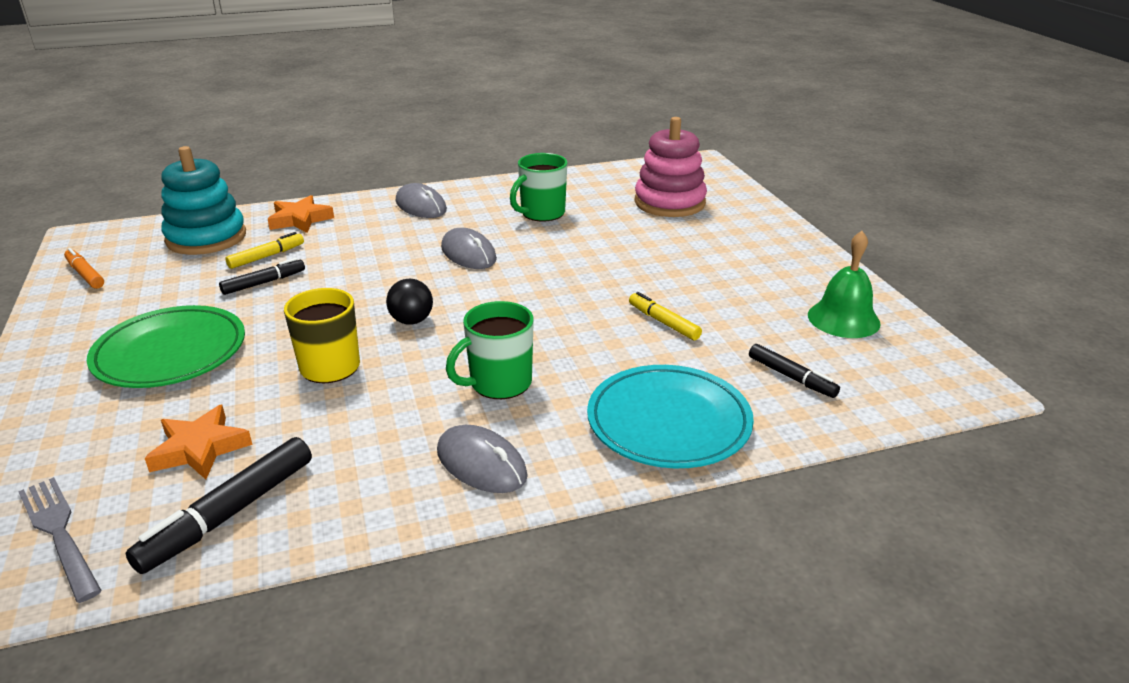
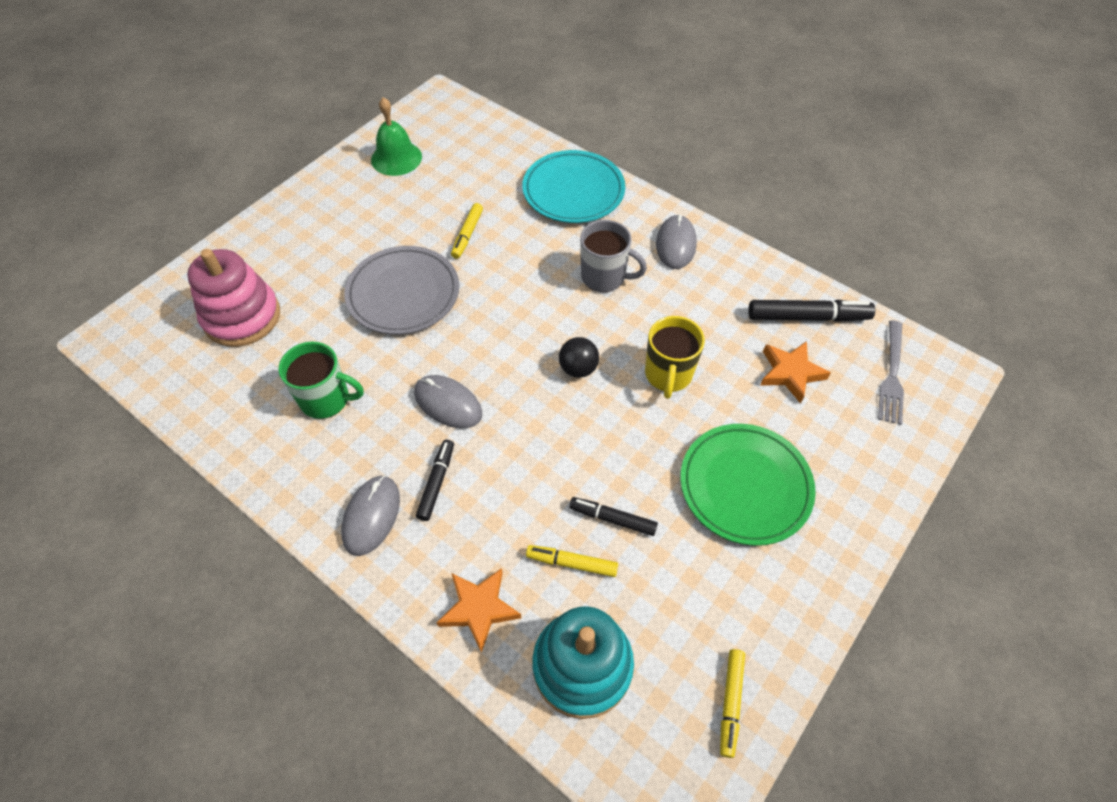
camera: 125 degrees left, 25 degrees up
(85, 274) = (730, 703): orange marker -> yellow marker
(468, 253) = (448, 403): grey mouse -> grey mouse turned 75 degrees counterclockwise
(499, 383) = (604, 277): green mug -> grey mug
(616, 268) = (403, 294): none -> grey plate
(791, 377) = (486, 160): black marker -> black marker (437, 482)

